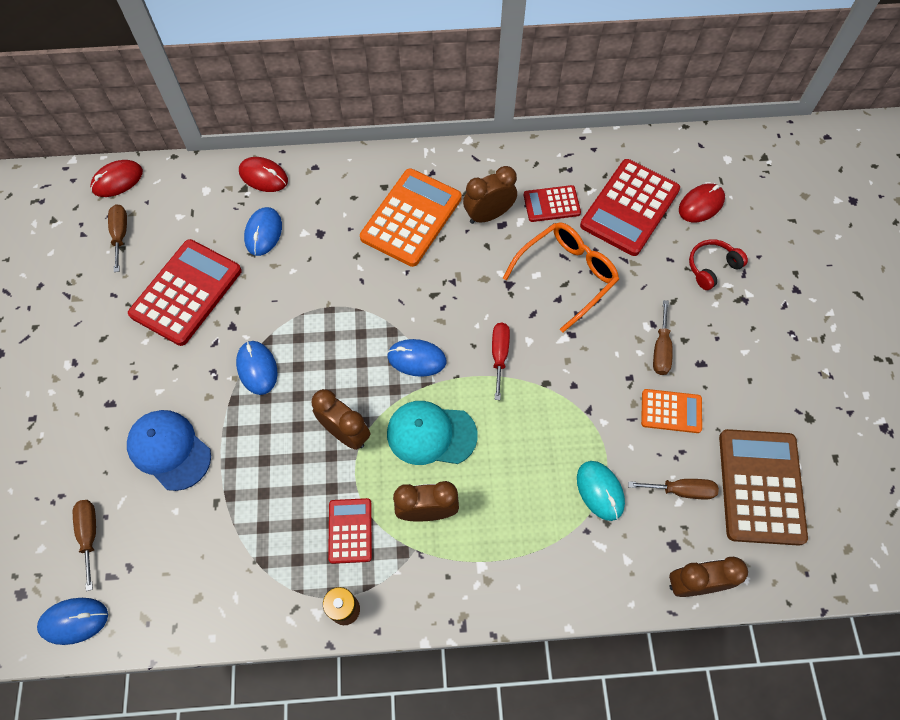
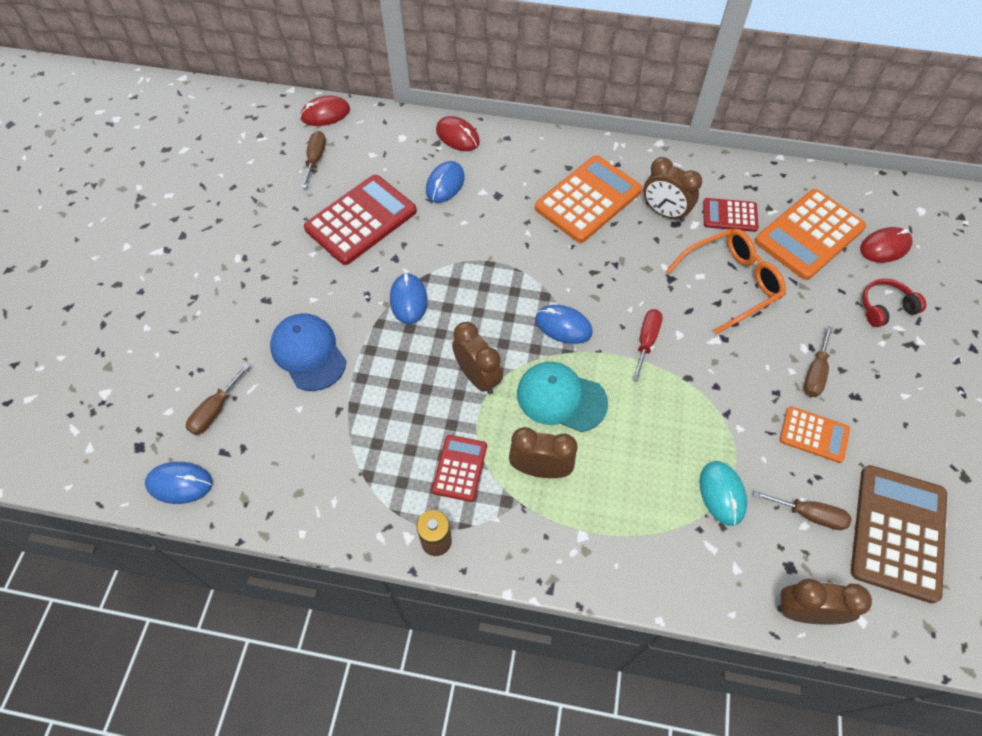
camera: 15 degrees right, 5 degrees down
(89, 535) = (215, 410): brown screwdriver -> brown screwdriver turned 150 degrees counterclockwise
(488, 215) = (664, 212): brown clock -> brown clock turned 135 degrees counterclockwise
(629, 208) = (809, 235): red calculator -> orange calculator

